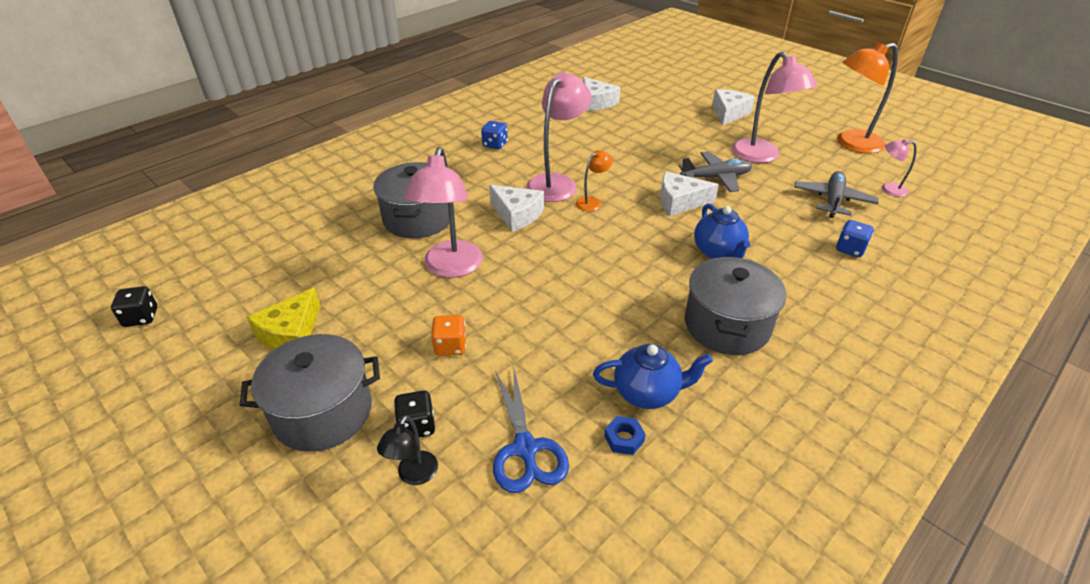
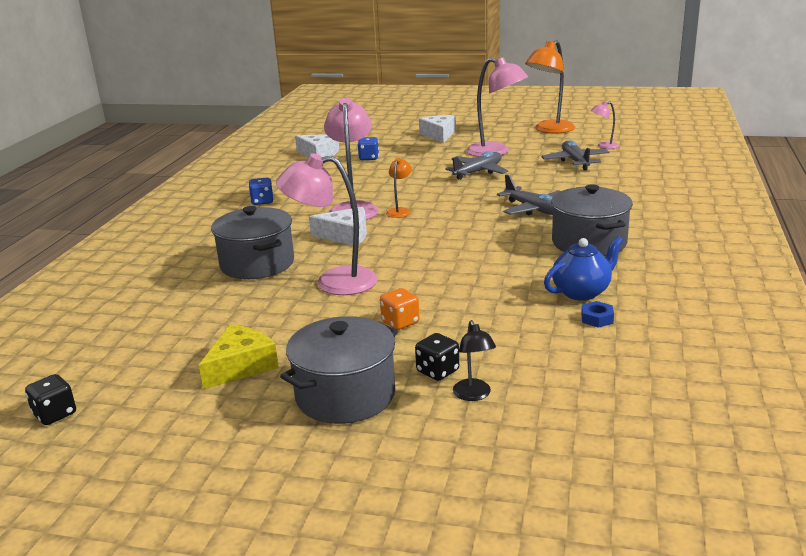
camera: 30 degrees left, 15 degrees down
(291, 333) = (241, 366): yellow cheese -> yellow cheese turned 135 degrees counterclockwise
(451, 268) = (333, 282): pink lamp -> pink lamp turned 120 degrees clockwise
(525, 448) = (537, 349): blue scissors -> none
(680, 201) = (469, 192): white cheese -> none
(718, 252) = (533, 209): blue teapot -> grey plane
(850, 249) = (618, 182): blue dice -> blue dice (369, 158)

